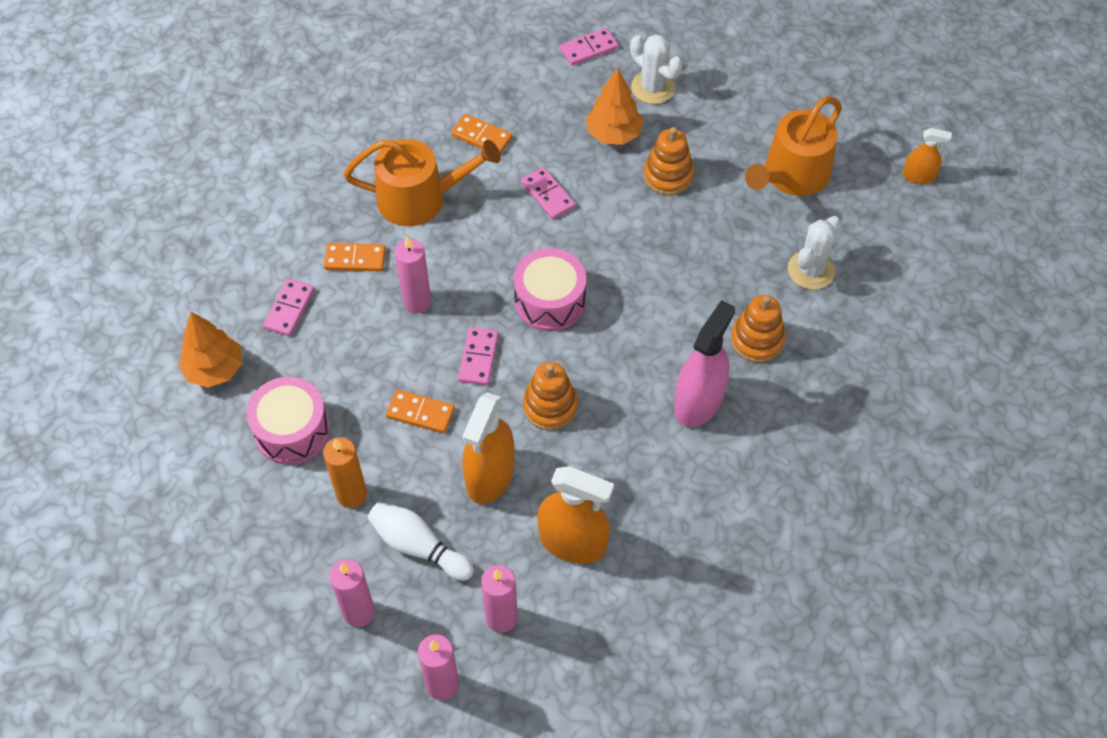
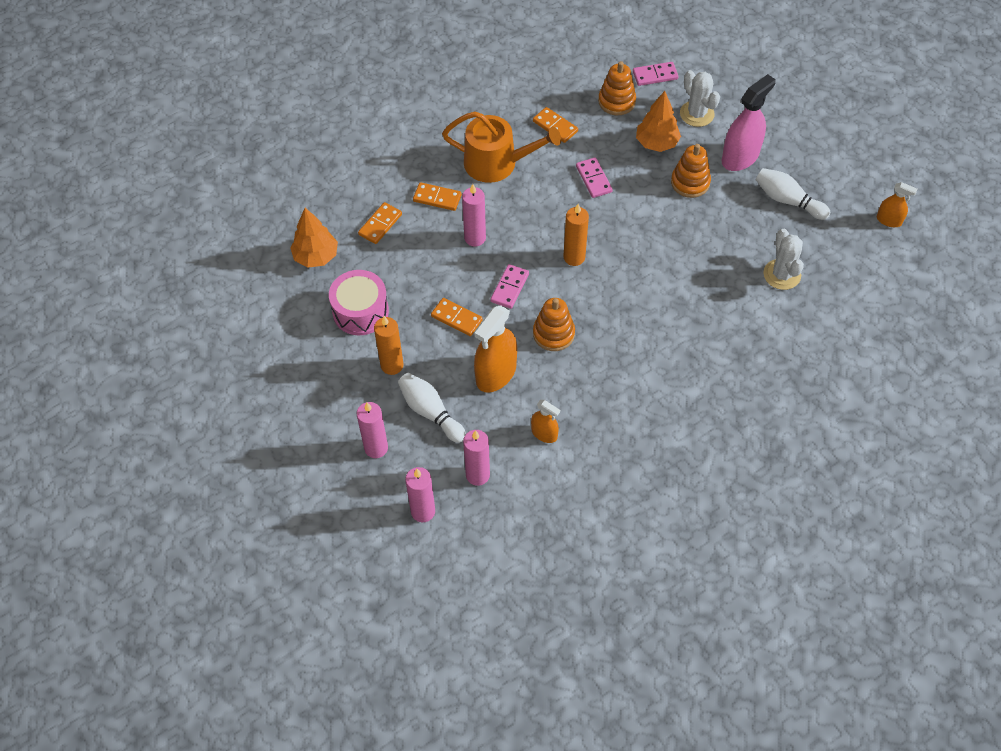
camera: 15 degrees right, 0 degrees up
(289, 309) = (380, 224): pink domino -> orange domino
(550, 301) = (574, 257): pink drum -> orange candle
(572, 542) = (544, 433): orange spray bottle -> orange spray bottle, size x0.54
(698, 401) = (666, 353): pink spray bottle -> pink spray bottle (740, 157)
(757, 340) = (724, 318): orange stacking toy -> orange stacking toy (616, 101)
(792, 175) = (787, 200): orange watering can -> white bowling pin
(811, 270) = (782, 274): white cactus -> white cactus turned 60 degrees counterclockwise

